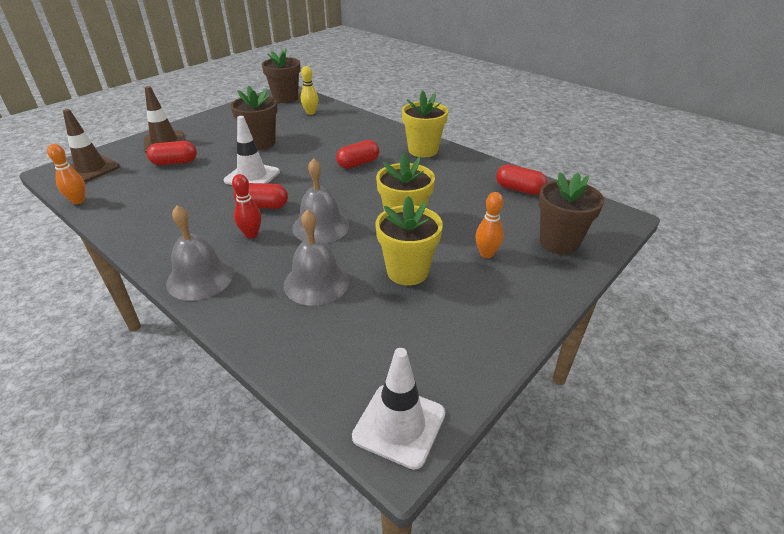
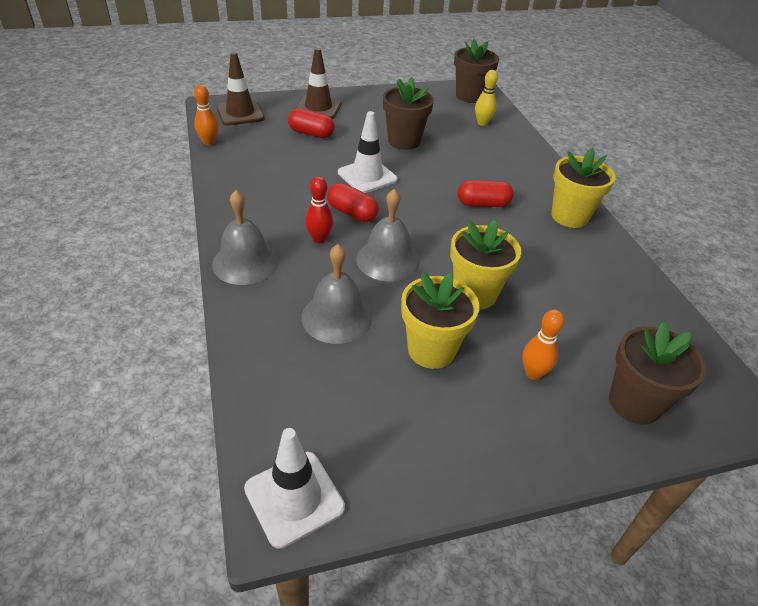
camera: 30 degrees right, 5 degrees up
(519, 189) = (645, 314): red capsule -> none

